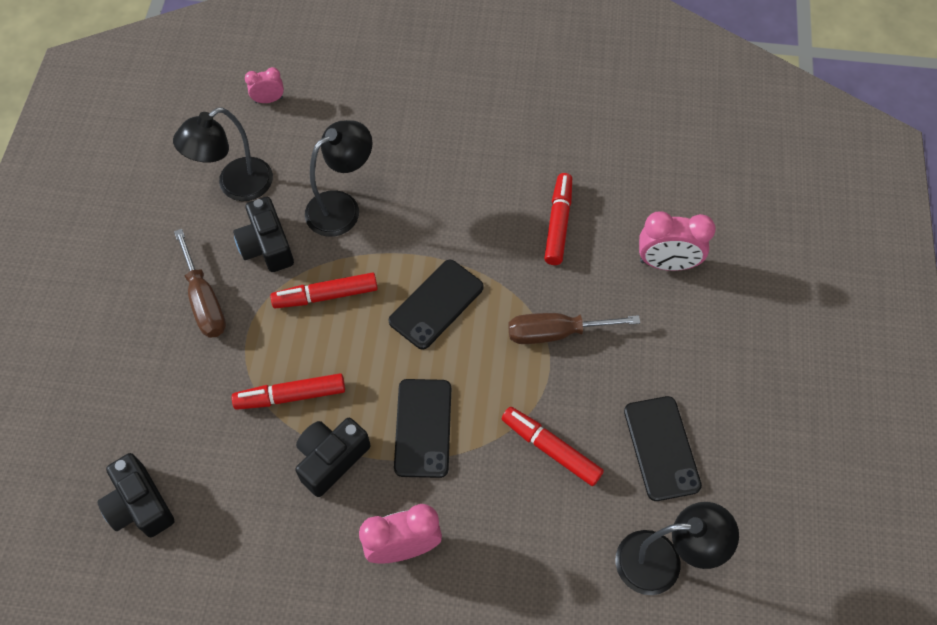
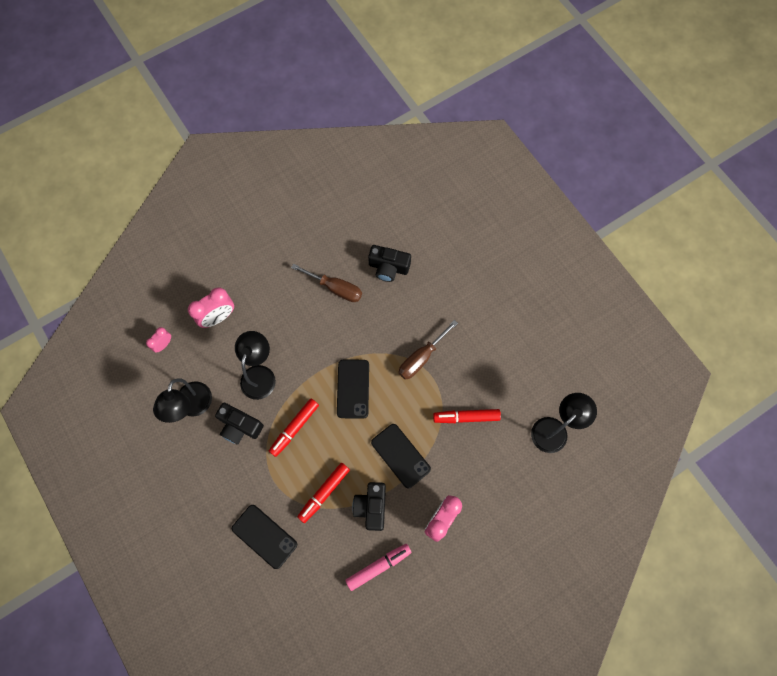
camera: 40 degrees left, 10 degrees up
(140, 505) = (301, 607): black camera -> black camera (388, 267)
(204, 301) = (235, 481): brown screwdriver -> brown screwdriver (335, 288)
(273, 538) = (378, 566): none -> pink marker
(558, 223) = (375, 299): red marker -> none
(661, 448) = (513, 376): black phone -> black phone (264, 536)
(666, 263) = (443, 281): pink clock -> pink clock (218, 317)

